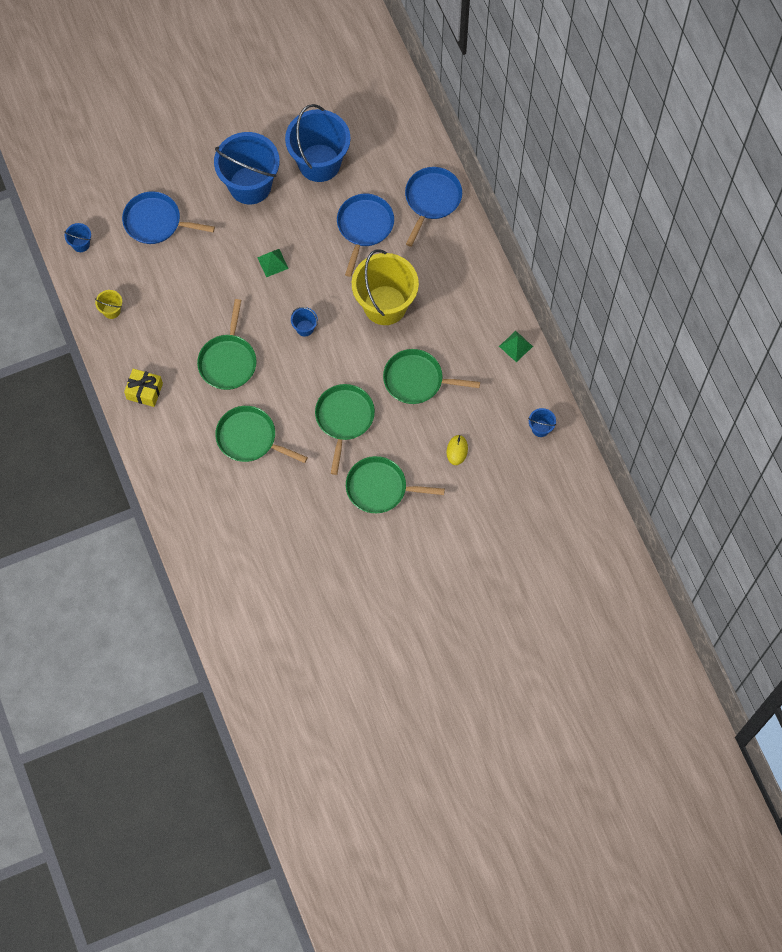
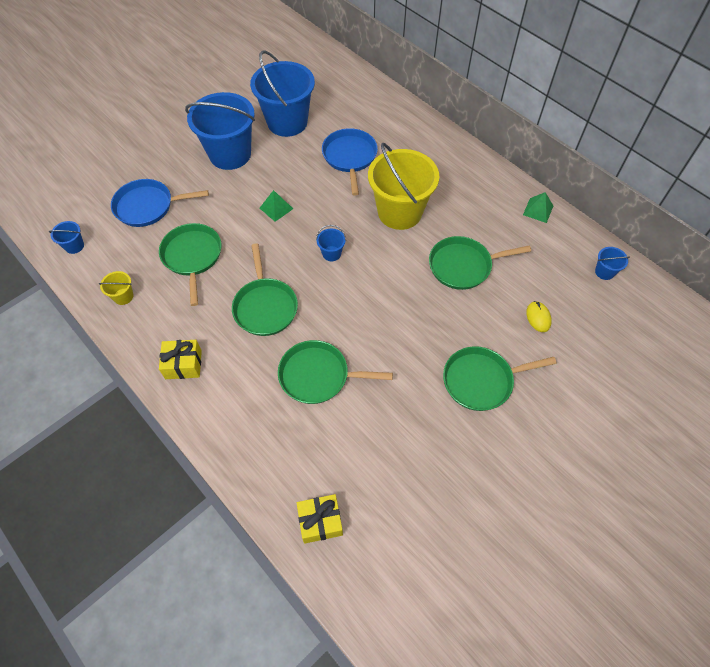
camera: 20 degrees left, 10 degrees down
(209, 550) = (320, 521): none -> yellow gift
(344, 418) = (409, 324): green pan -> green pan (192, 256)
(432, 199) = (399, 122): blue pan -> none

